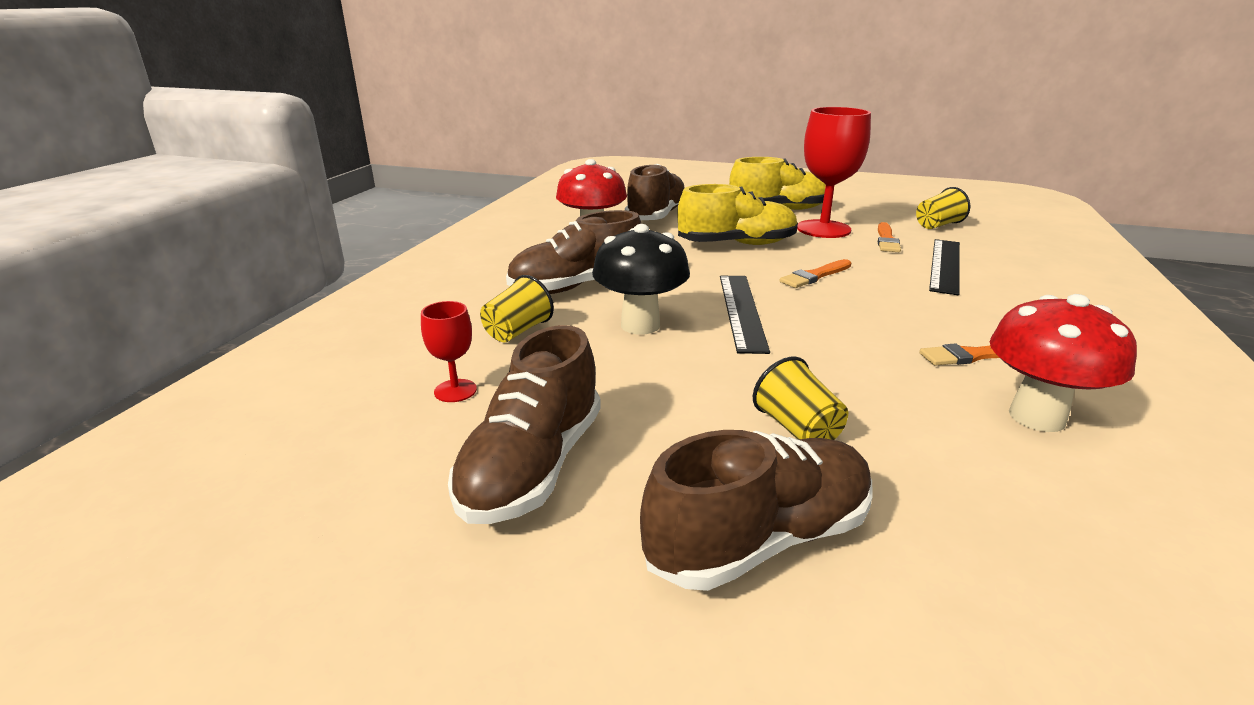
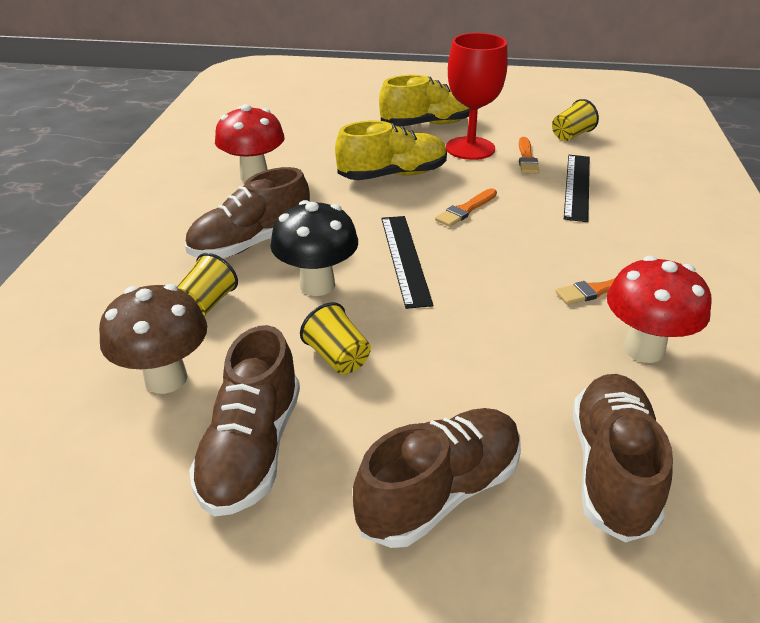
camera: 10 degrees left, 10 degrees up
(455, 391) = (166, 378): red goblet -> brown mushroom
(656, 216) = (312, 142): brown shoe -> brown shoe (611, 469)
(797, 429) = (461, 384): yellow cup -> yellow cup (337, 357)

